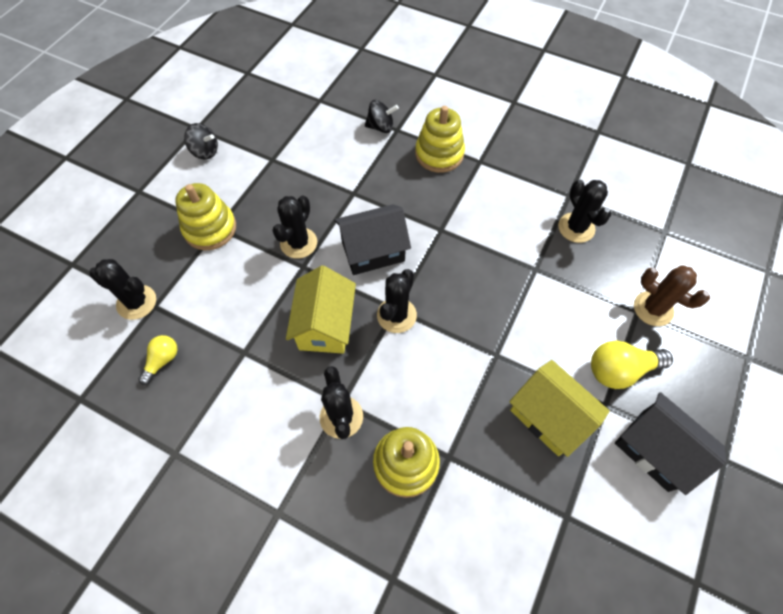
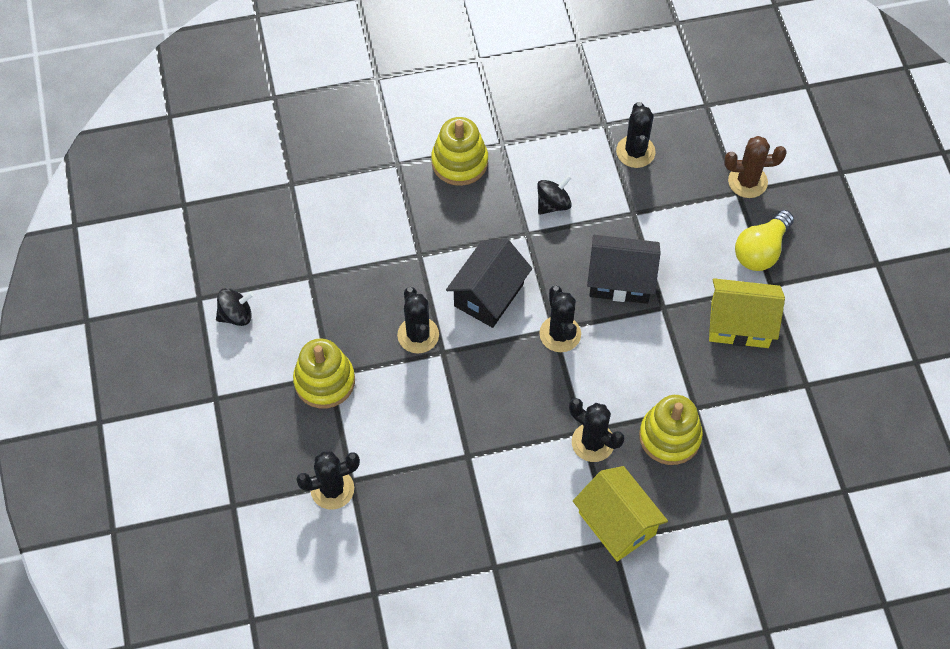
camera: 40 degrees left, 0 degrees up
(162, 360) = (408, 514): yellow light bulb -> none
(325, 325) = (511, 385): yellow house -> yellow house (617, 523)
(381, 127) = (379, 171): black spinning top -> black spinning top (553, 204)
(576, 228) = (635, 152): black cactus -> black cactus turned 60 degrees clockwise
(655, 450) = (828, 292): black house -> black house (620, 280)

